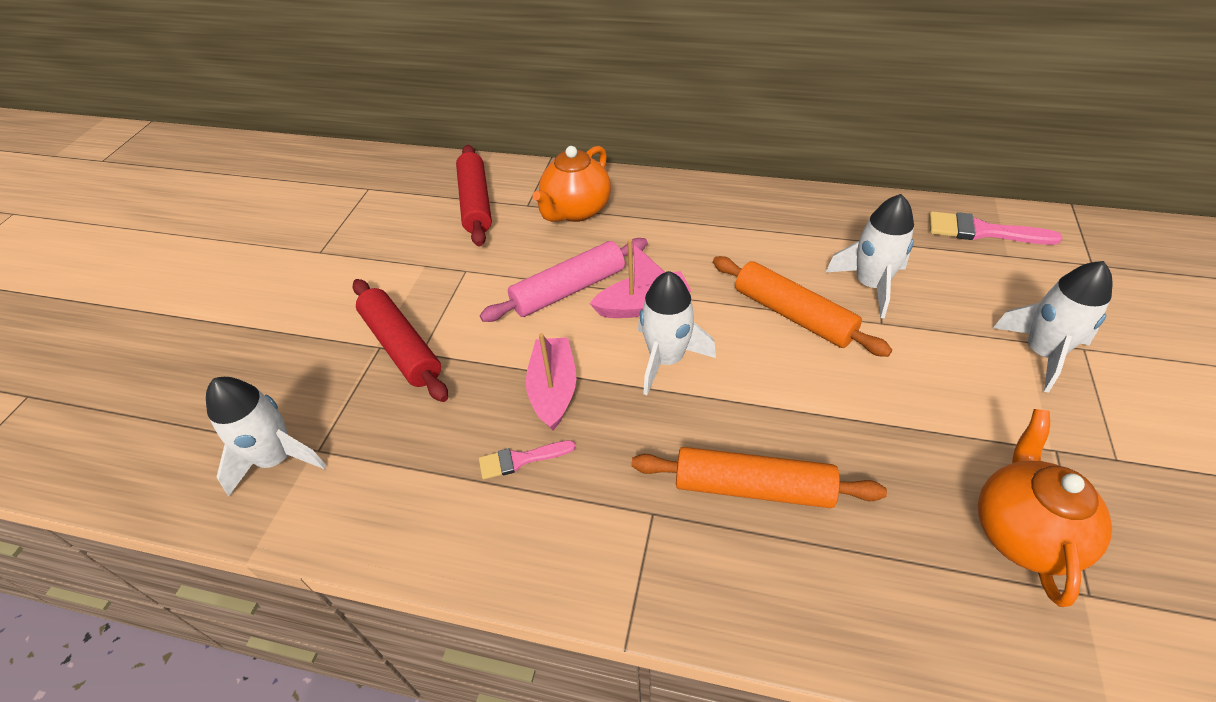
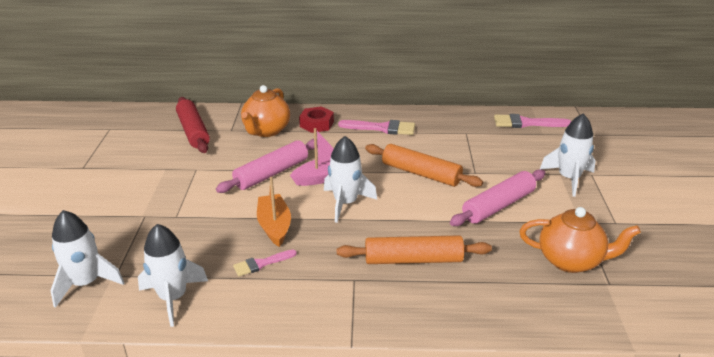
camera: 15 degrees left, 15 degrees down
(402, 346) = (161, 214): red rolling pin -> none
(553, 390) = (274, 226): pink boat -> orange boat
(650, 204) = (316, 124): none -> red nut
(746, 221) = (382, 128): none -> pink brush
(870, 285) = (465, 155): white rocket -> white rocket (173, 298)
(911, 396) = (498, 206): none -> pink rolling pin
(1023, 532) = (571, 261): orange teapot -> orange teapot turned 105 degrees clockwise

